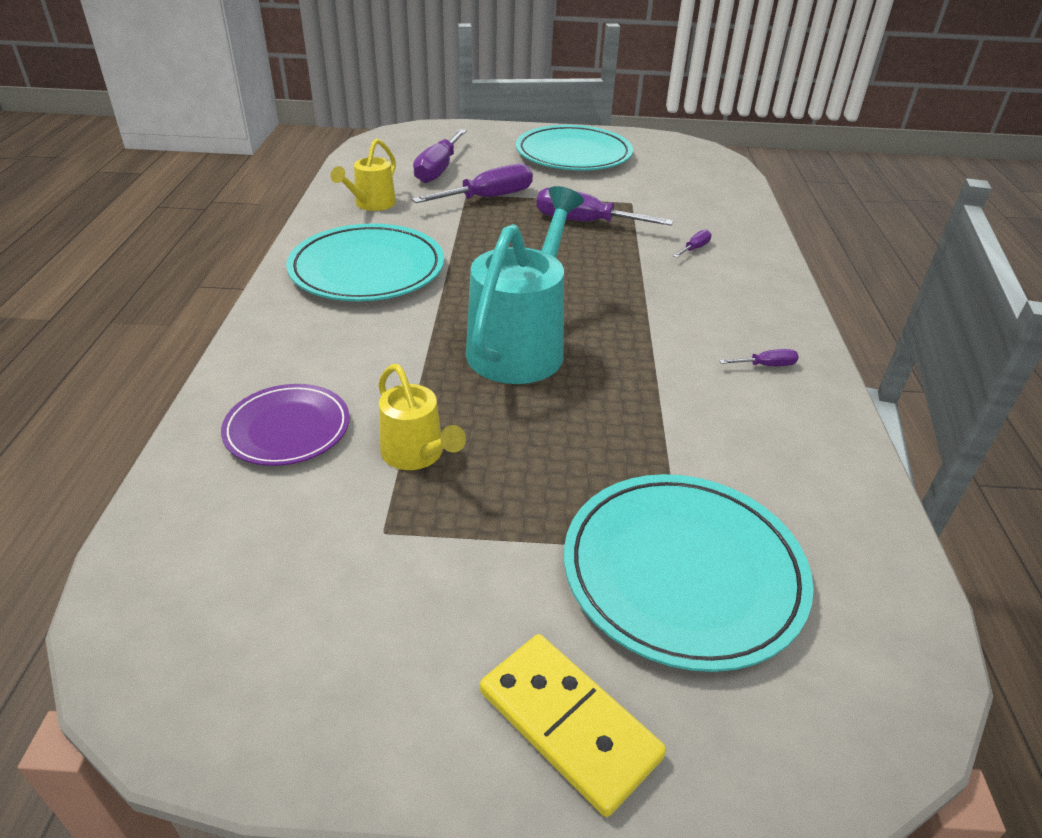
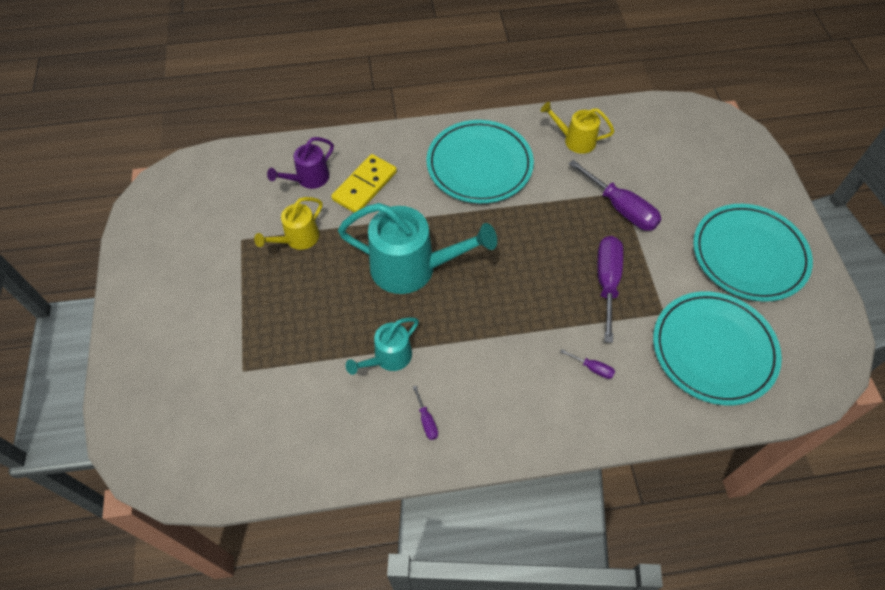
camera: 80 degrees right, 20 degrees up
(287, 429) = (308, 179): purple plate -> purple watering can
(438, 170) = (658, 164): purple screwdriver -> none
(569, 723) = (140, 332): yellow domino -> yellow domino (365, 186)
(669, 385) = (388, 358): none -> turquoise watering can
(683, 572) = (226, 372): turquoise plate -> turquoise plate (713, 349)

